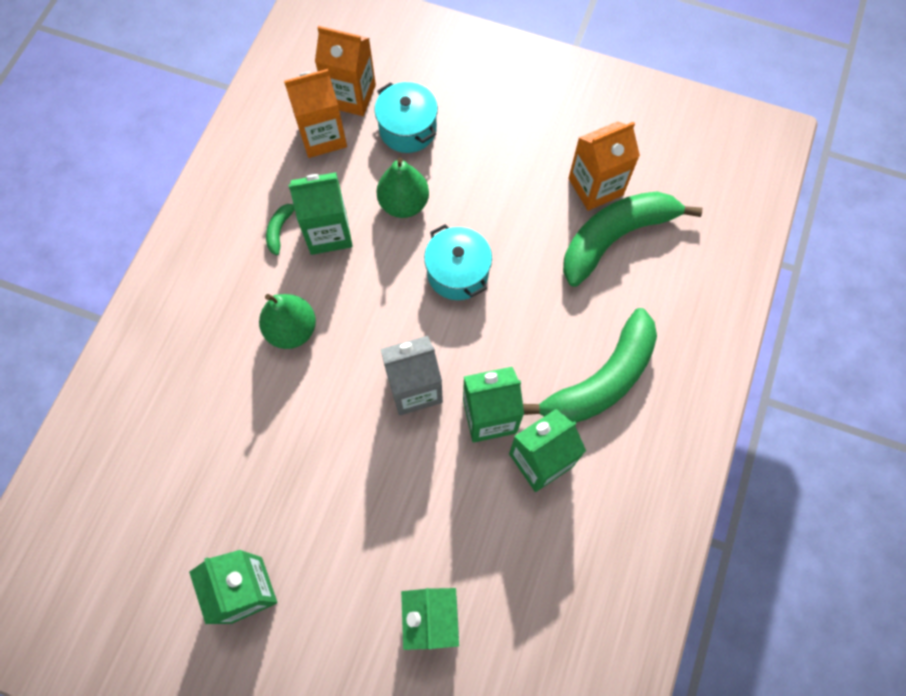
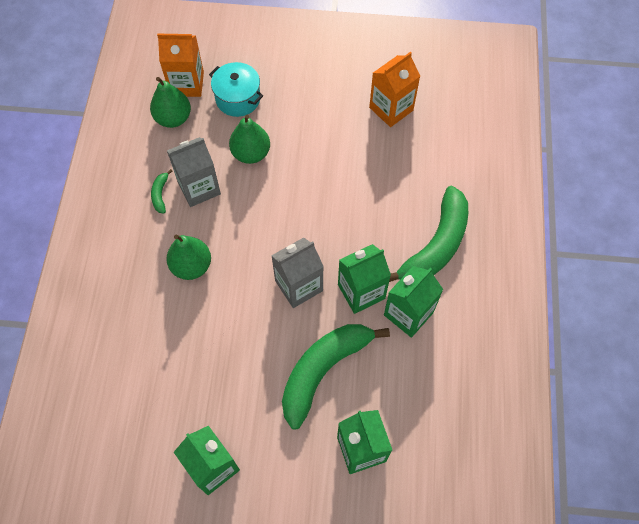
camera: 15 degrees left, 5 degrees down
(322, 136) = (173, 118): orange carton -> green pear
(328, 232) = (199, 188): green carton -> grey carton
(457, 273) = (306, 194): turquoise pot -> none
(615, 237) = (416, 141): green banana -> green banana (323, 370)

